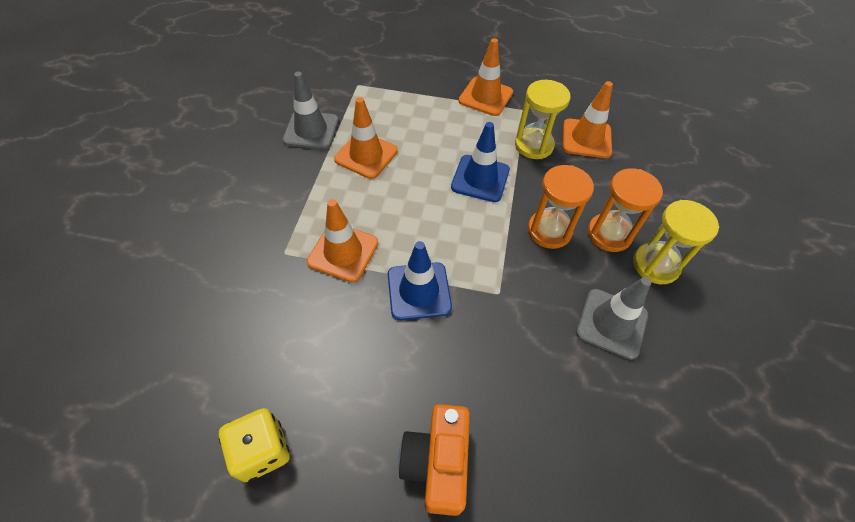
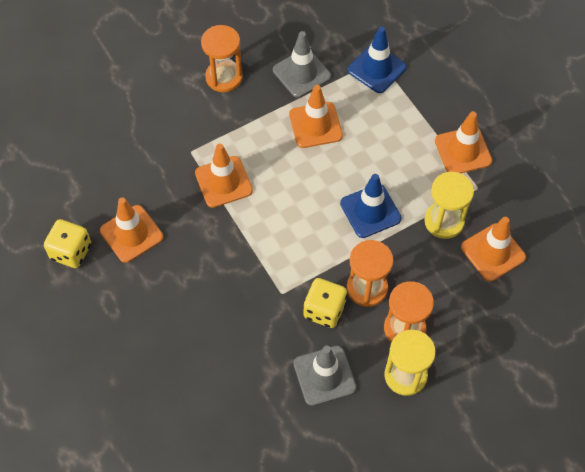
camera: 50 degrees right, 5 degrees up
(247, 177) = (224, 77): none -> orange hourglass
(309, 371) = (131, 234): none -> orange traffic cone
(419, 291) = (238, 247): blue traffic cone -> blue traffic cone (377, 69)
(437, 463) = (140, 341): orange camera -> none
(544, 275) = (324, 310): none -> yellow dice

